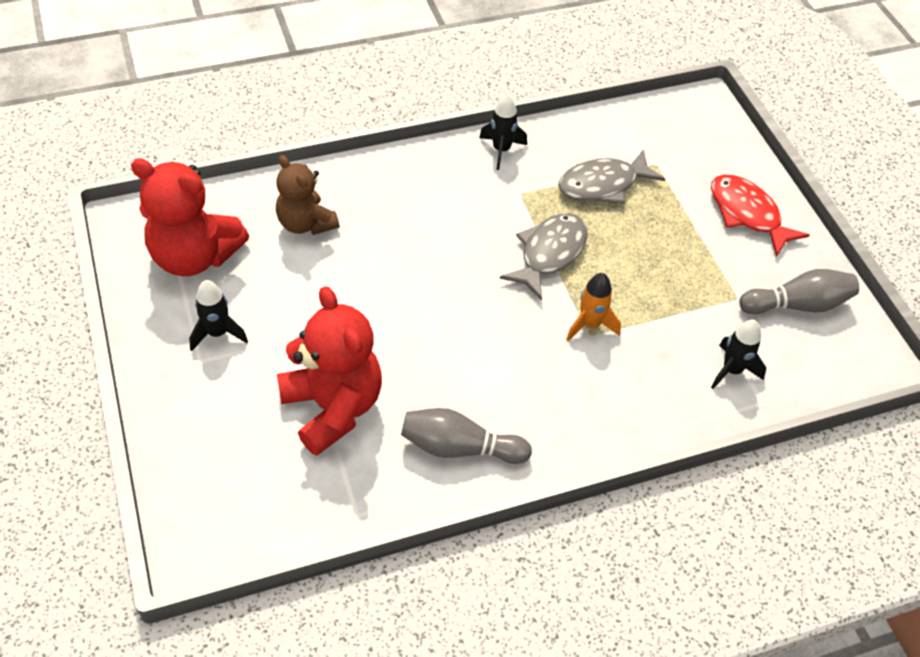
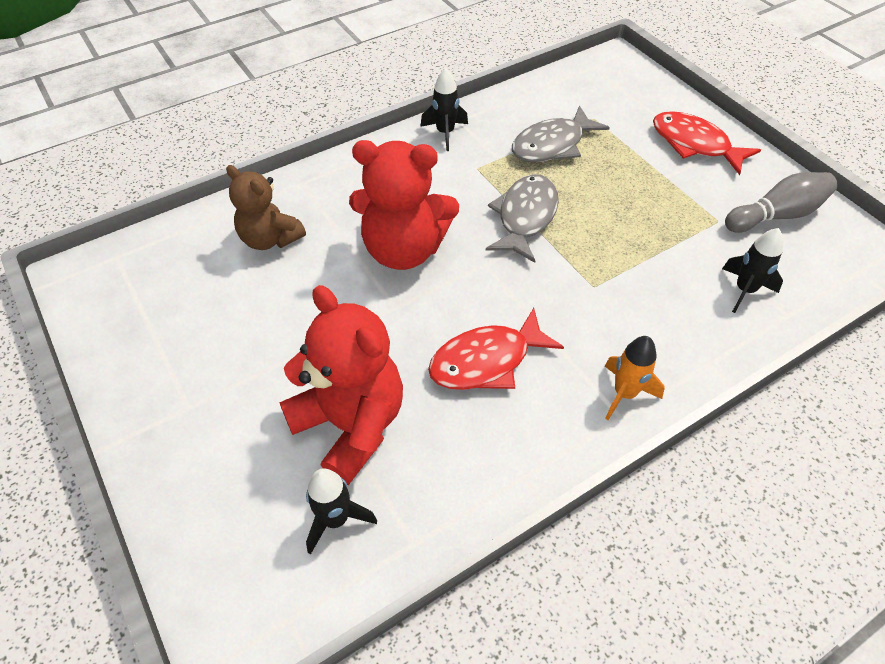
camera: 10 degrees left, 0 degrees up
(194, 256) = (158, 296): red teddy bear -> red teddy bear (404, 250)
(217, 333) = (201, 372): black rocket -> black rocket (336, 519)
(460, 448) = (503, 436): grey bowling pin -> none
(467, 380) = (486, 361): none -> red fish
(589, 325) = (590, 277): orange rocket -> orange rocket (624, 393)

